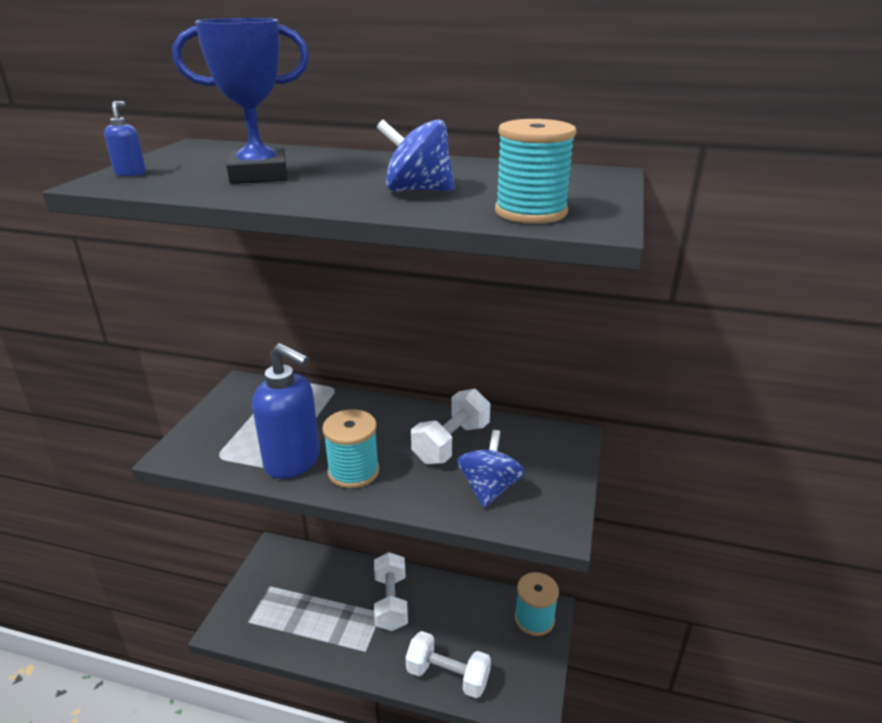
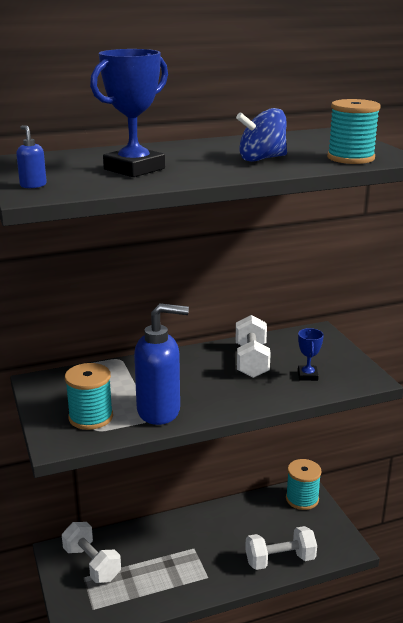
camera: 35 degrees left, 5 degrees down
(353, 471) = (210, 400): turquoise spool -> turquoise spool (91, 417)
(391, 602) = (195, 538): white dumbbell -> white dumbbell (92, 564)
(489, 488) = (307, 375): blue spinning top -> blue trophy

